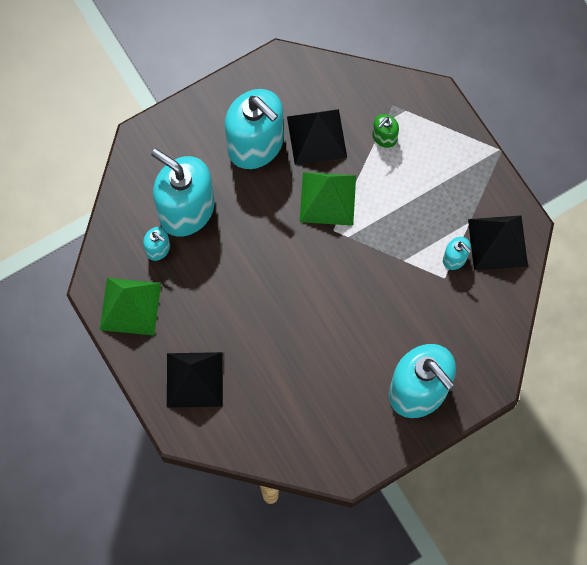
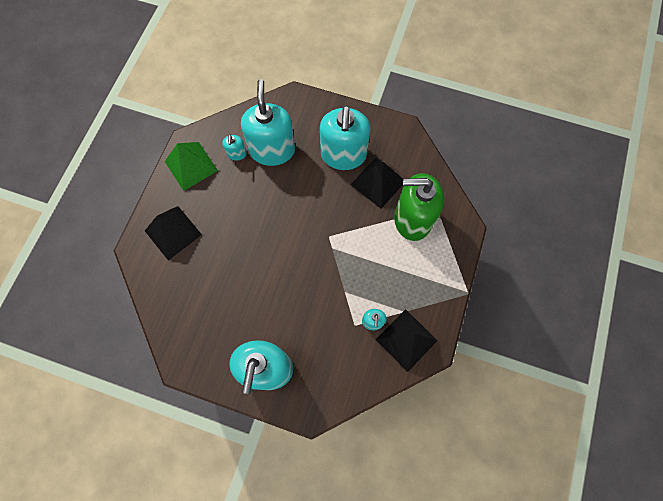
camera: 50 degrees right, 0 degrees up
(328, 198) = (346, 218): green pyramid -> none
(384, 137) = (412, 219): green soap dispenser -> green soap dispenser, size x2.31

